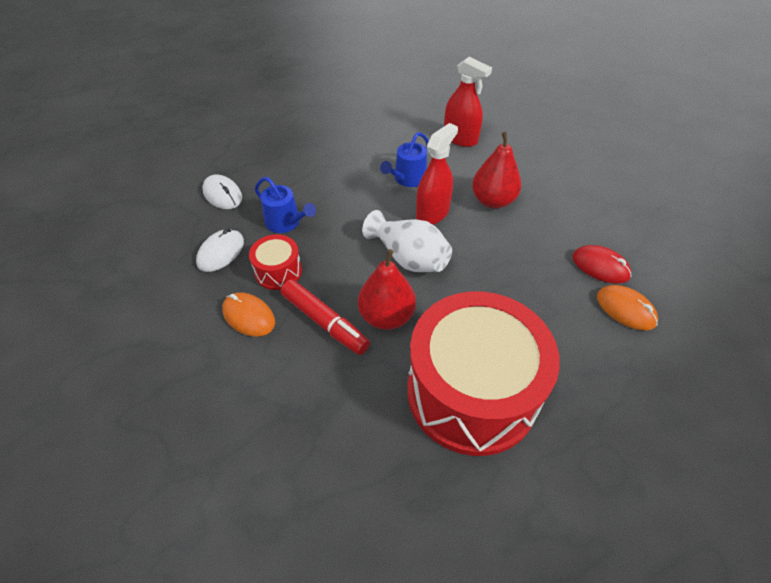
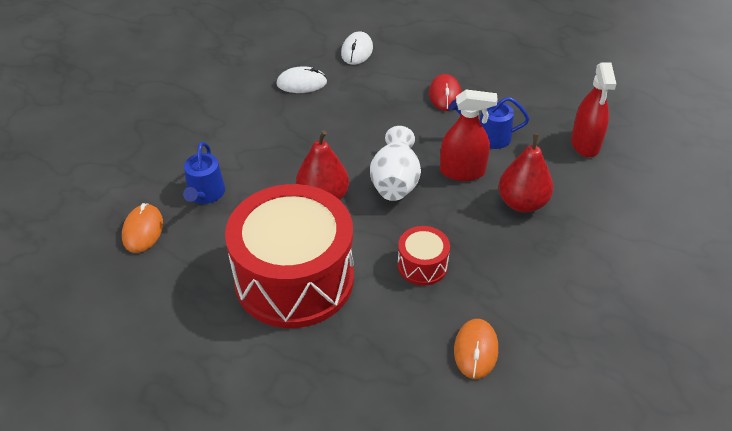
camera: 55 degrees right, 5 degrees down
(249, 316) = (259, 129): orange mouse -> orange mouse (143, 230)
(278, 271) = (312, 120): red drum -> red drum (422, 265)
(286, 222) = (362, 97): blue watering can -> blue watering can (205, 194)
(324, 322) = (288, 168): red marker -> none
(600, 266) = (514, 313): red mouse -> red mouse (445, 95)

